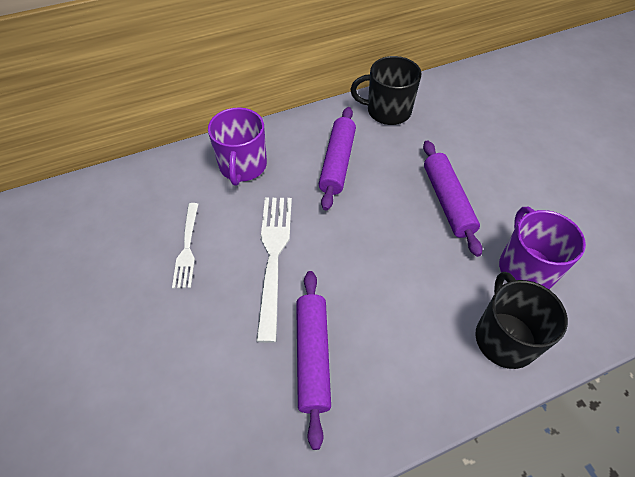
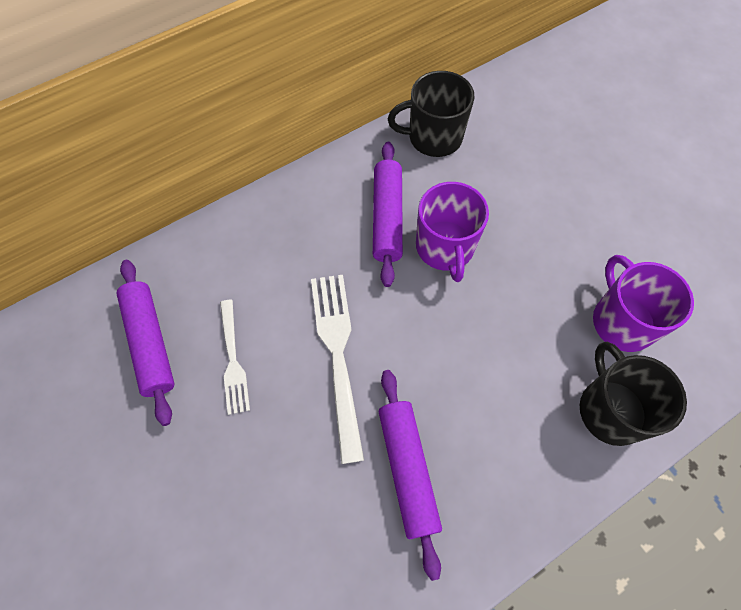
camera: 10 degrees left, 10 degrees up
(242, 166) = (274, 240): purple mug -> purple mug (445, 248)
(447, 201) = (524, 250): purple rolling pin -> purple rolling pin (151, 343)

